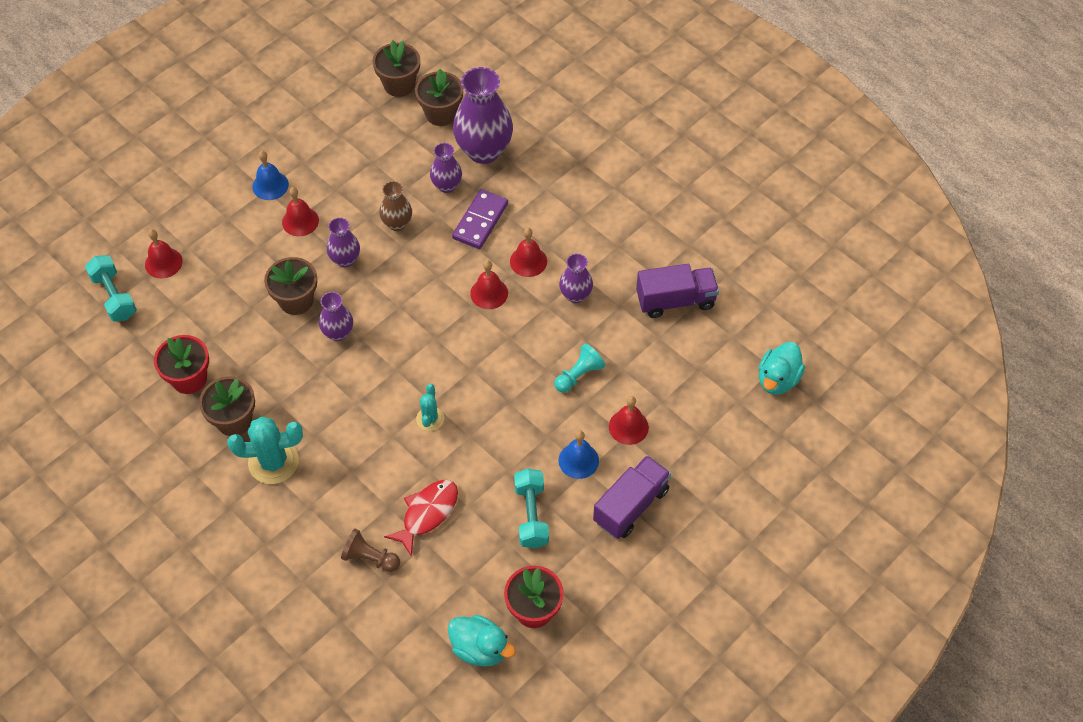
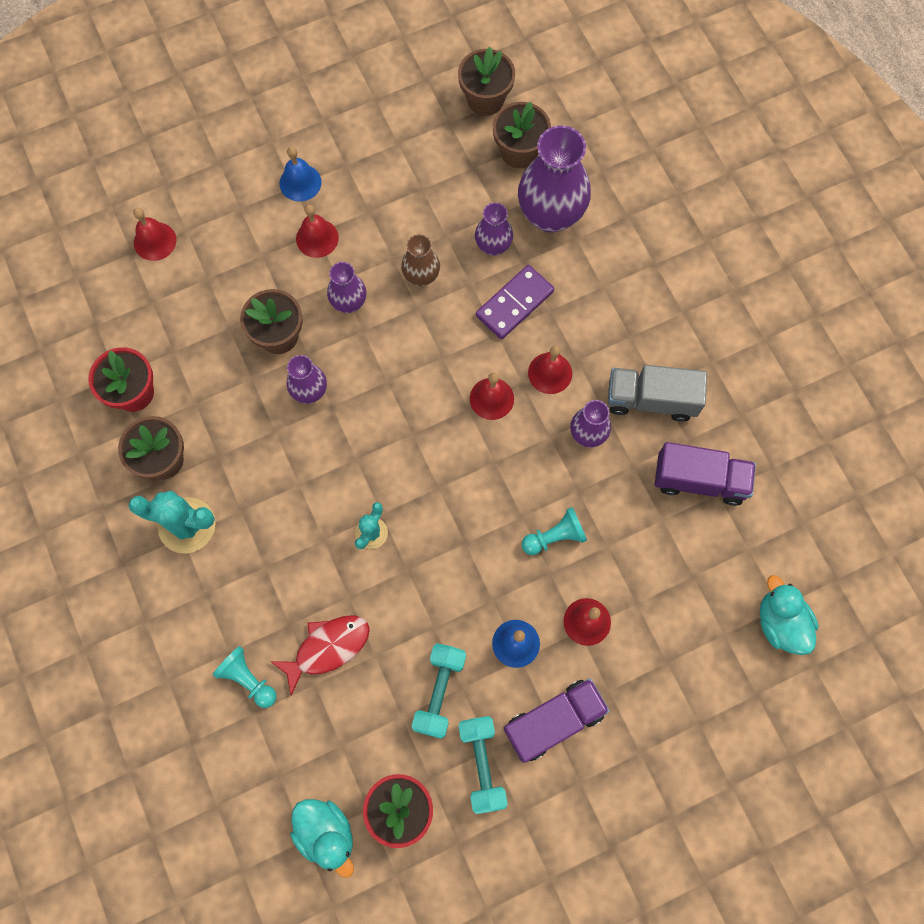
camera: 20 degrees right, 15 degrees up
(114, 296) = (90, 265): turquoise dumbbell -> turquoise dumbbell (482, 764)
(370, 558) = (248, 679): brown pawn -> turquoise pawn
(615, 256) = (651, 399): none -> grey truck
(777, 379) = (780, 623): turquoise duck -> turquoise duck turned 105 degrees clockwise

